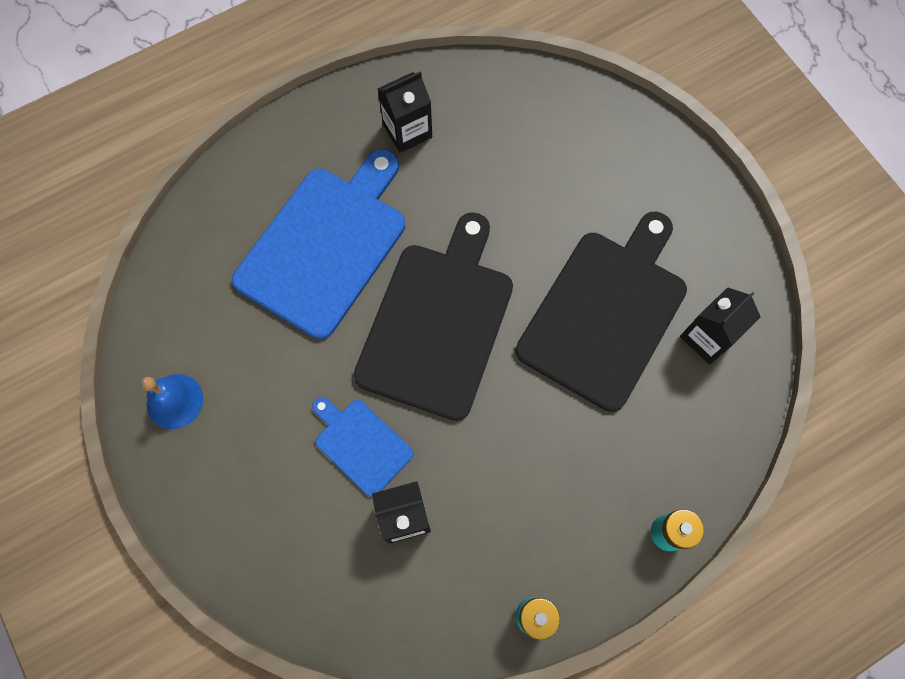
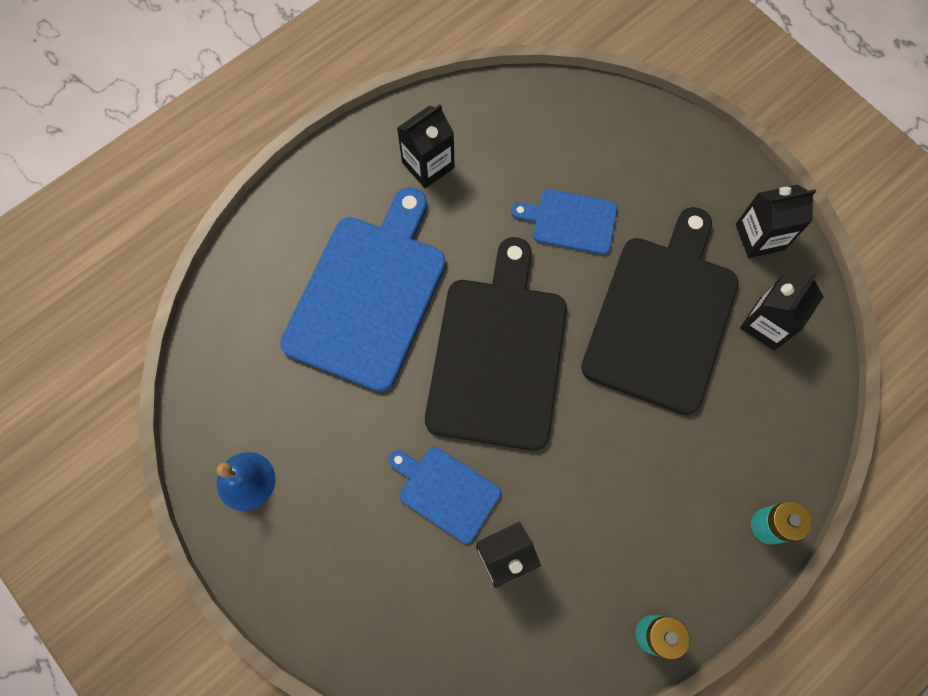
camera: 10 degrees left, 0 degrees up
(534, 206) = (570, 221): none -> blue cutting board
(718, 251) = (759, 237): none -> black carton

